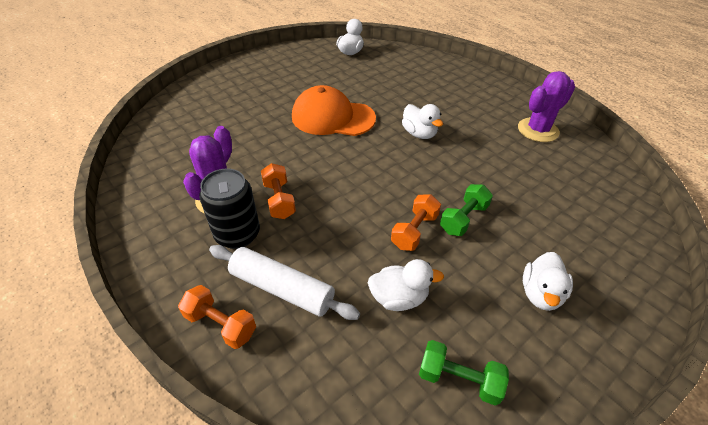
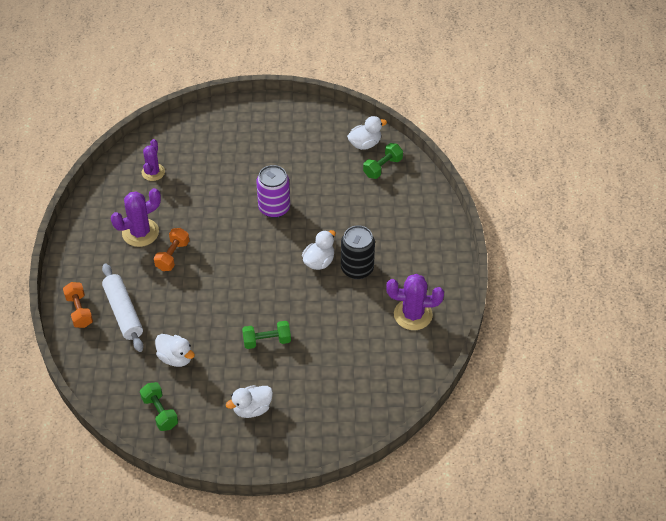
camera: 40 degrees right, 5 degrees up
(182, 144) = (153, 172): none -> purple cactus
(237, 234) = (129, 264): black can -> black can (357, 269)
(333, 117) = (274, 208): orange cap -> purple can
(381, 59) = (382, 167): none -> green dumbbell
(414, 231) = (228, 328): orange dumbbell -> none
(419, 134) = (319, 261): white duck -> white duck turned 150 degrees counterclockwise

